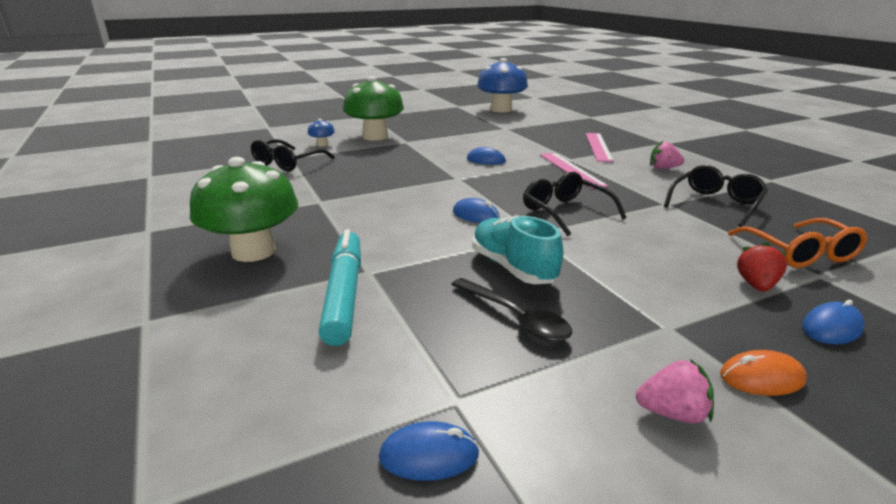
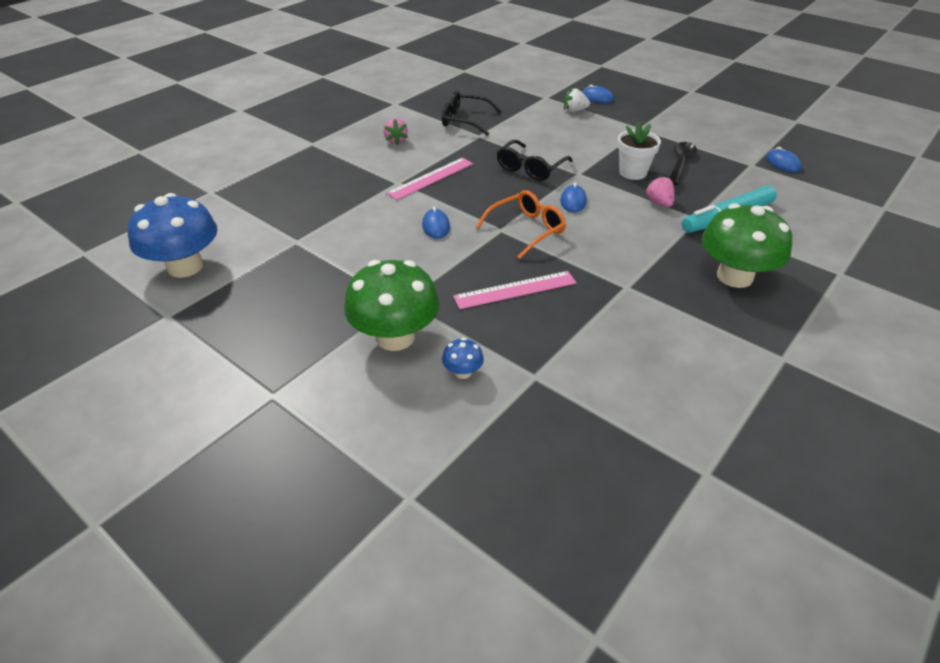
camera: 115 degrees left, 15 degrees up
(287, 163) = (555, 365): black glasses -> none
(513, 268) = (633, 172): turquoise shoe -> white flower pot
(598, 146) = (346, 173): pink ruler -> pink ruler (515, 290)
(672, 413) = (698, 125): pink strawberry -> pink strawberry (659, 203)
(756, 285) = (574, 110): red strawberry -> white strawberry
(761, 378) = (654, 111): orange mouse -> none
(800, 253) = (522, 100): orange glasses -> orange glasses (526, 230)

